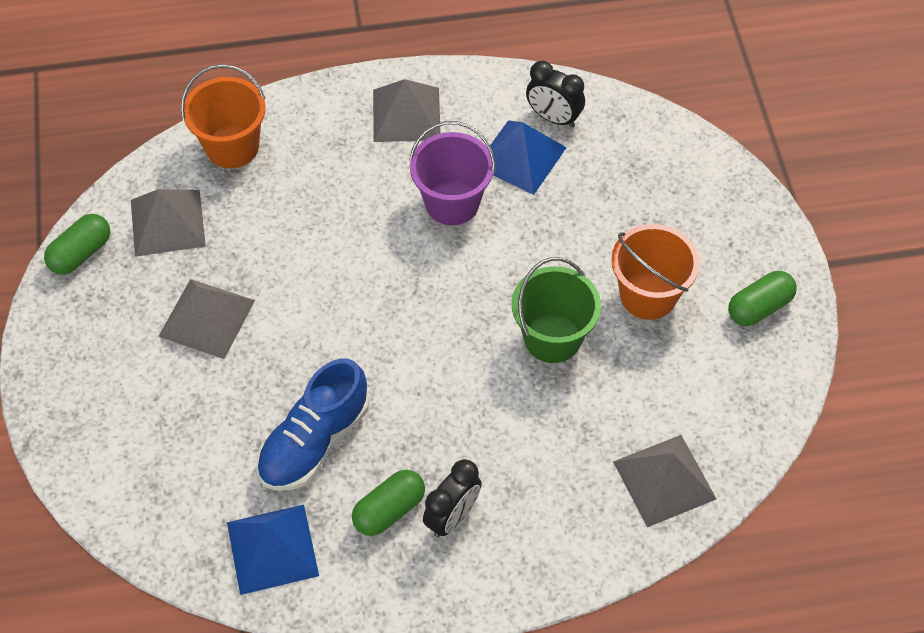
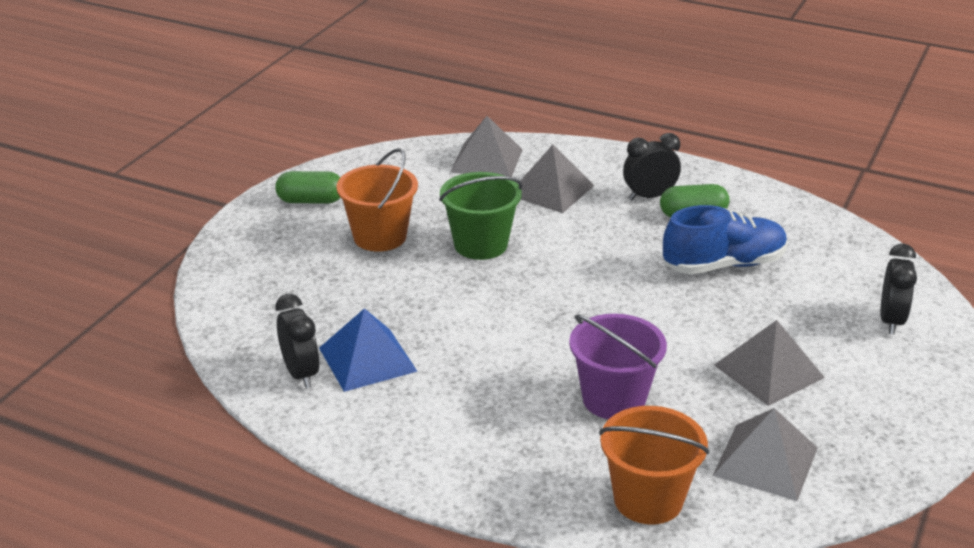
camera: 145 degrees left, 25 degrees down
(81, 253) = (877, 475): green capsule -> none
(125, 446) = (891, 321): none -> black clock
(272, 549) = (796, 229): blue pyramid -> none
(406, 114) = (435, 442): grey pyramid -> grey pyramid (551, 190)
(452, 203) = (467, 354): purple bucket -> purple bucket (613, 399)

